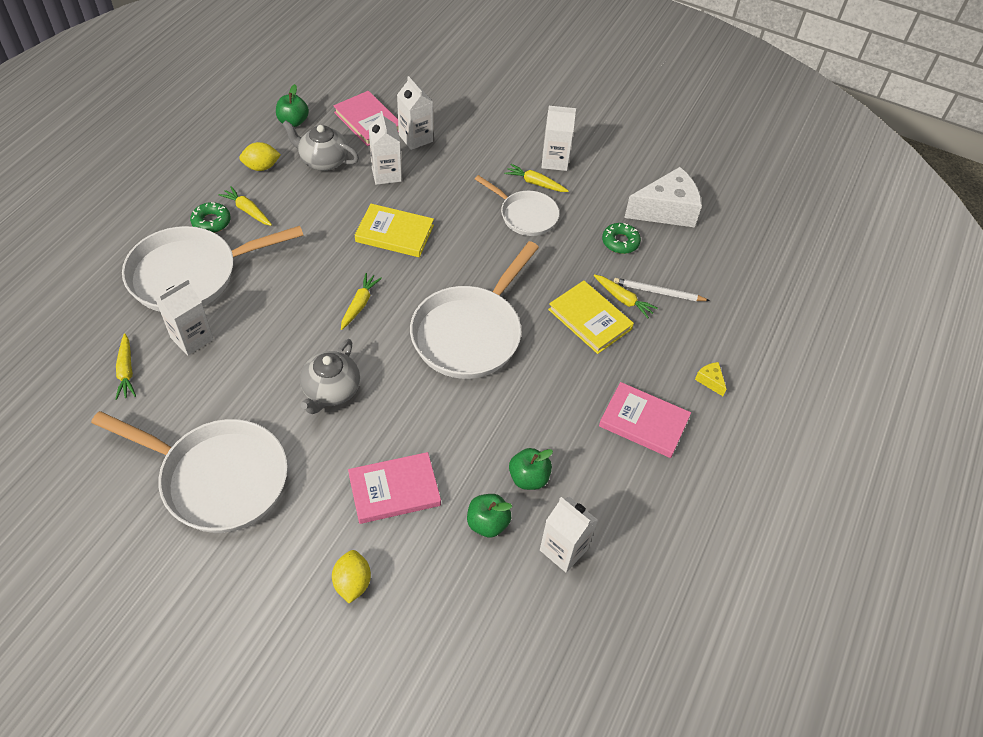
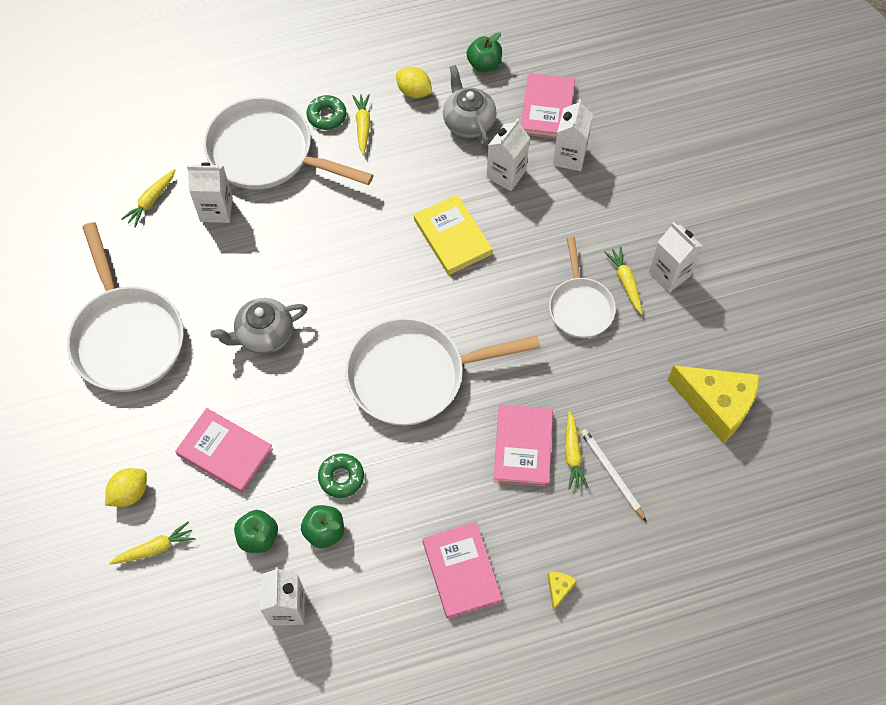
camera: 50 degrees right, 10 degrees up
(359, 304) = (358, 279): yellow carrot -> yellow carrot (155, 548)
(589, 319) = (522, 447): yellow book -> pink book
(620, 242) = (635, 400): green donut -> green donut (341, 477)
(666, 210) = (716, 405): white cheese -> yellow cheese

